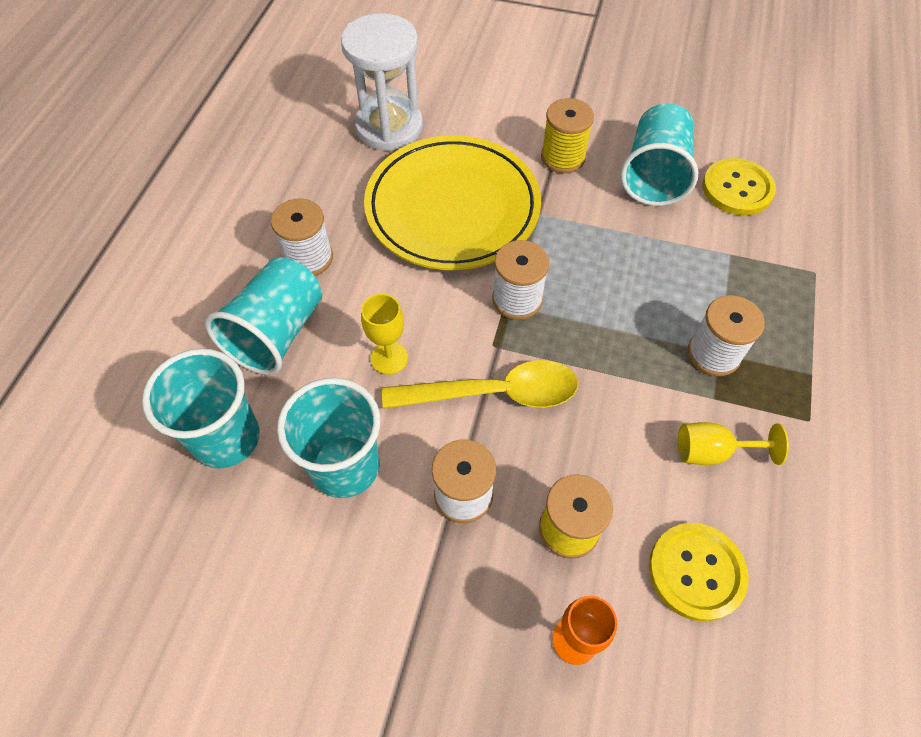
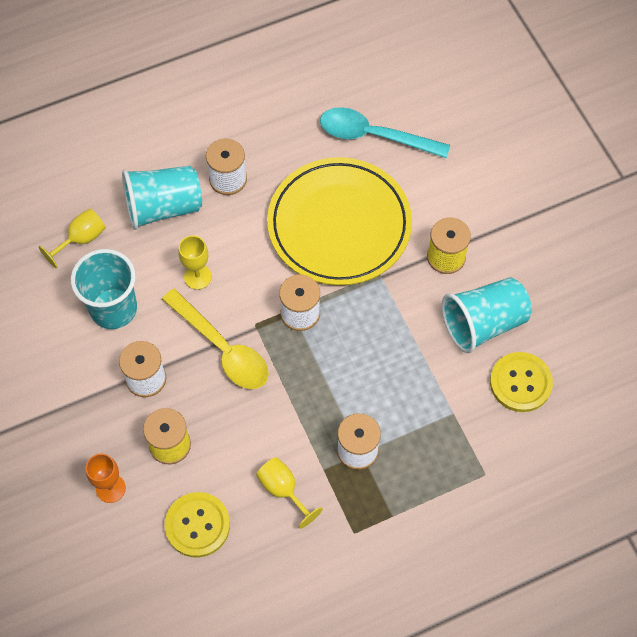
camera: 50 degrees right, 5 degrees up
(226, 438) = (81, 239): turquoise cup -> yellow goblet
(389, 127) = (373, 135): white hourglass -> turquoise spoon

